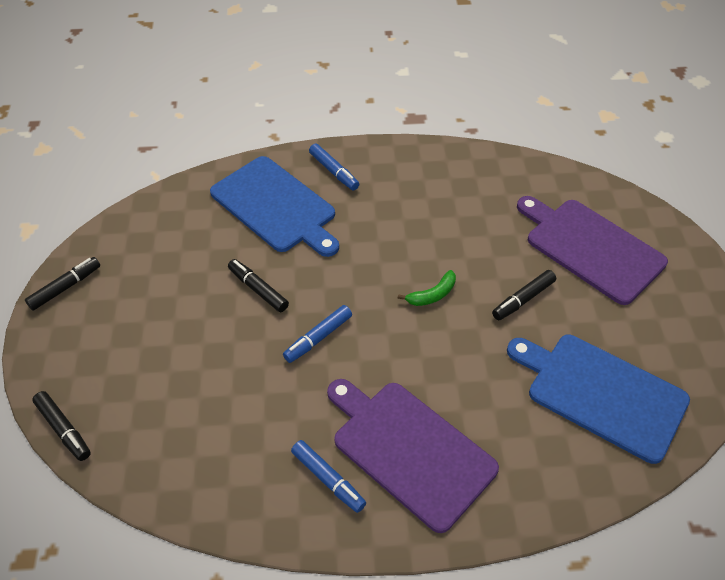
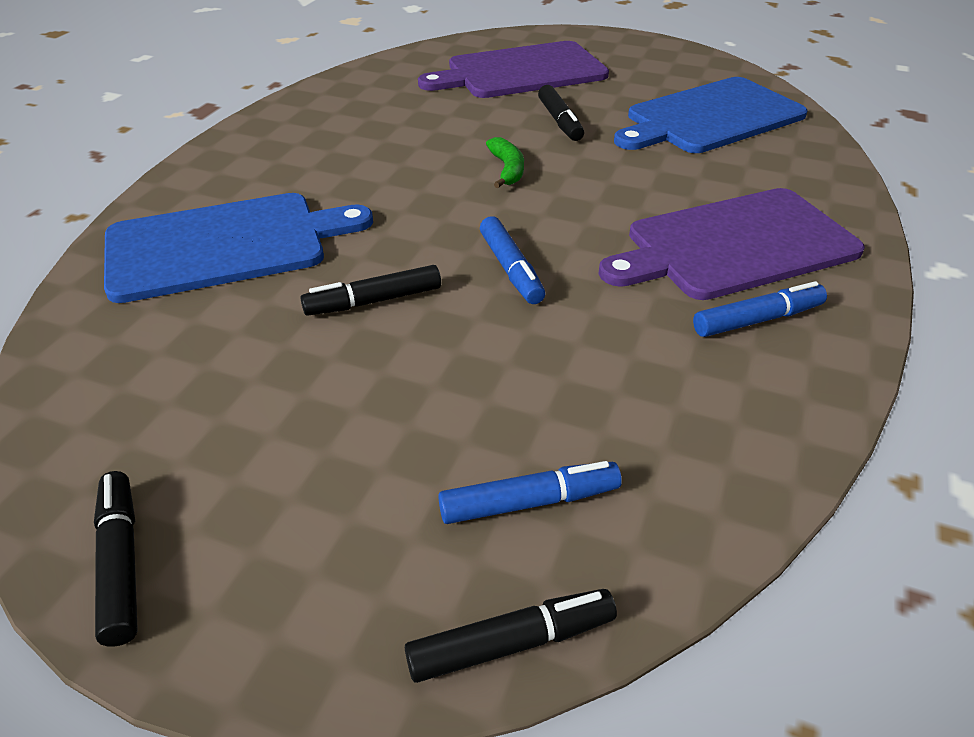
camera: 65 degrees left, 10 degrees down
(334, 171) = (220, 182): blue marker -> blue marker (529, 502)

